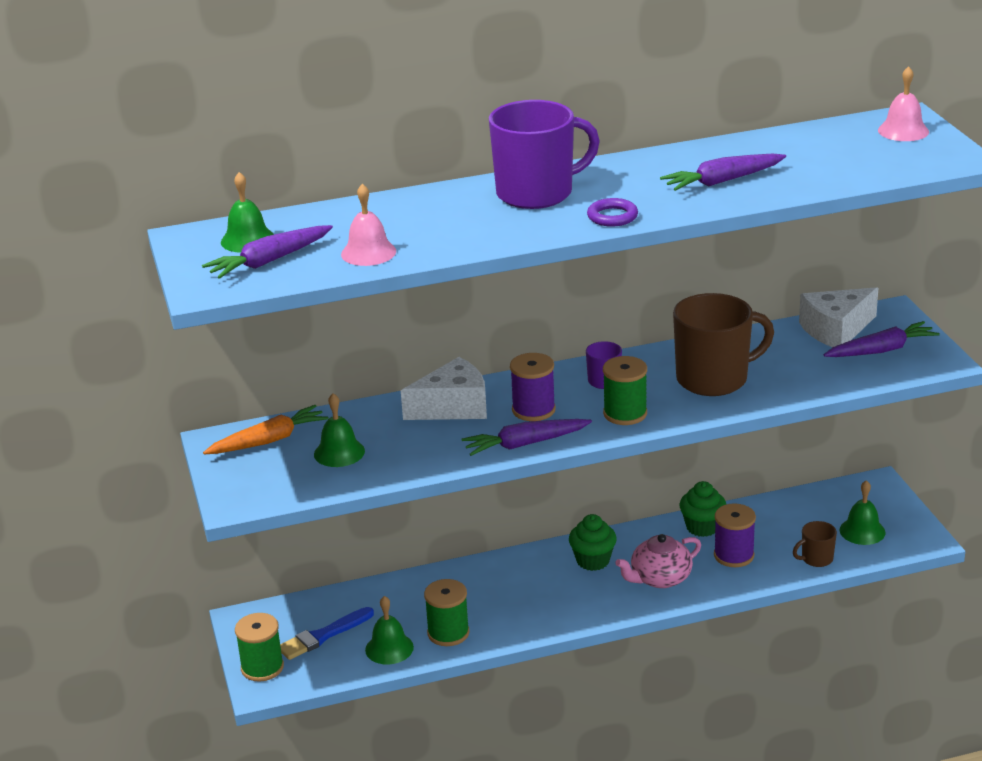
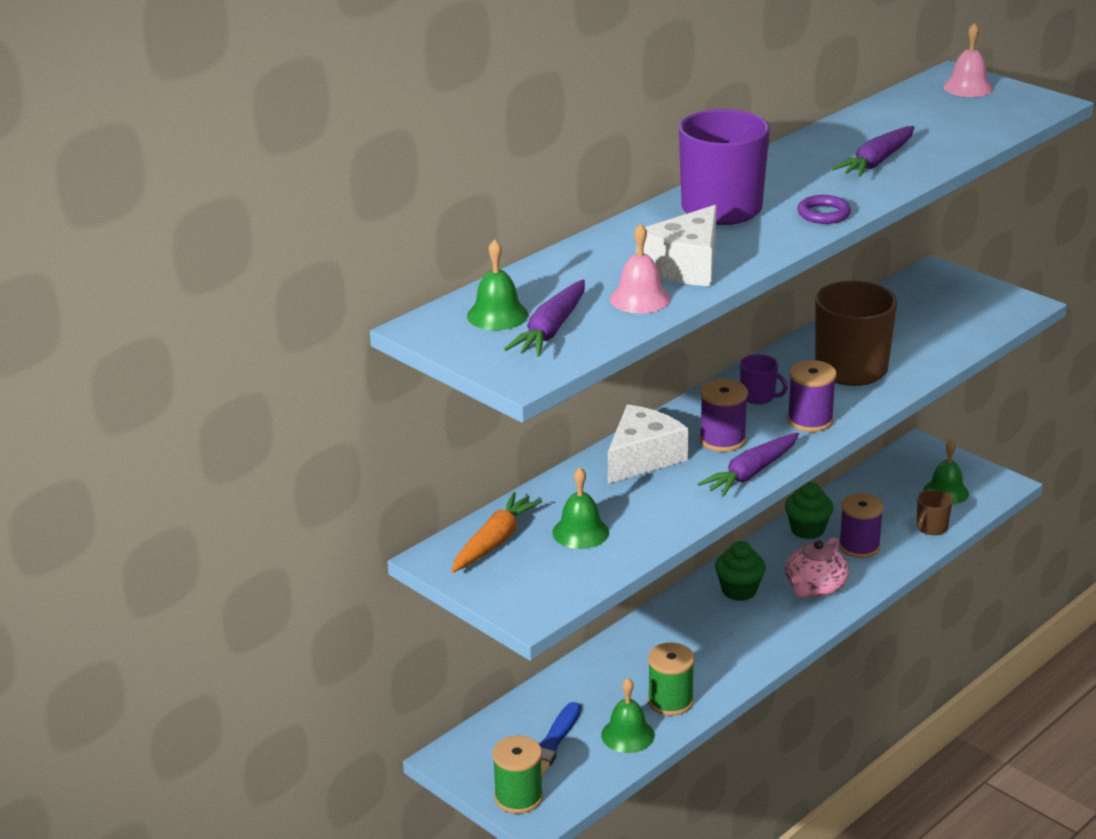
camera: 30 degrees left, 0 degrees up
(625, 413) = (810, 420): green spool -> purple spool
(836, 330) = (908, 298): white cheese -> white cheese (685, 266)
(881, 350) = (965, 307): purple carrot -> none

